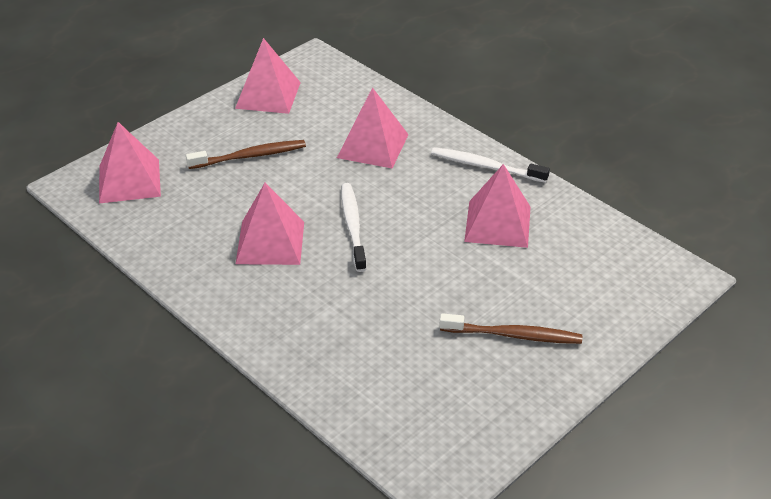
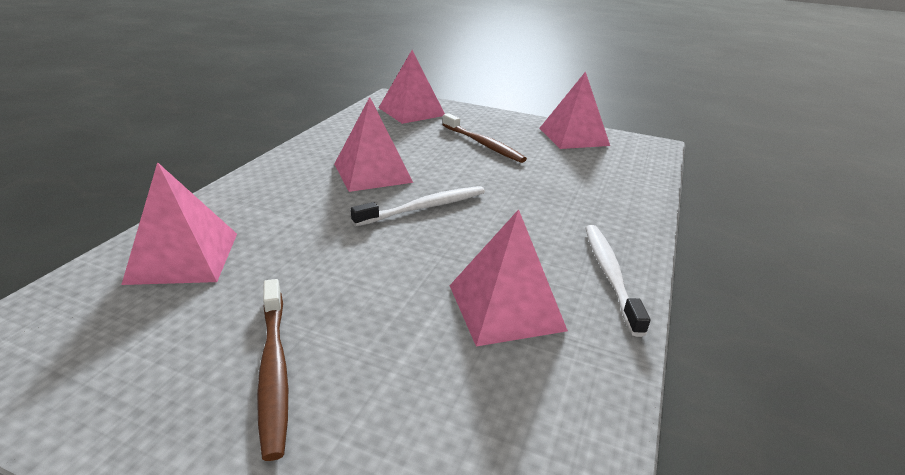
camera: 65 degrees right, 10 degrees down
(373, 146) = (561, 195): pink pyramid -> pink pyramid (183, 257)

